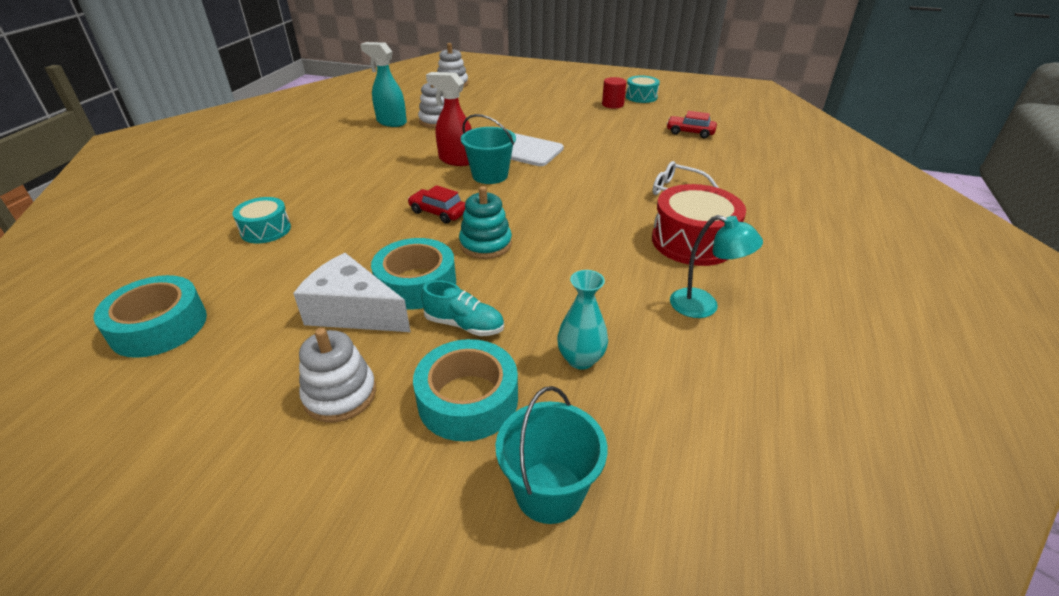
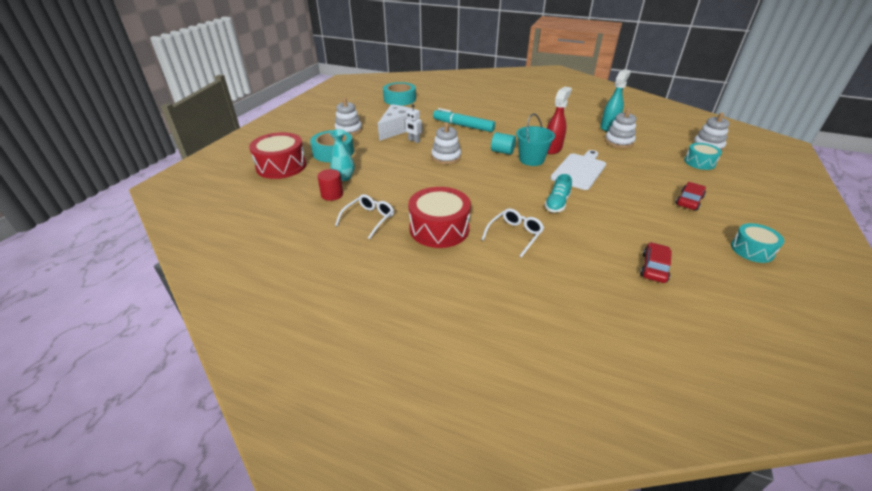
camera: 95 degrees right, 0 degrees up
(266, 230) = (465, 107): turquoise drum -> turquoise drum (699, 162)
(358, 230) = (463, 126): none -> turquoise marker
(416, 283) = (414, 141): turquoise tape -> white robot
(438, 212) = (481, 144): red car -> red car (689, 201)
(464, 325) = (379, 151): turquoise shoe -> turquoise shoe (557, 204)
(465, 195) = (502, 152): none -> turquoise cylinder
(485, 244) = (446, 157): turquoise stacking toy -> white stacking toy
(549, 491) = (281, 166): turquoise bucket -> red drum
(612, 104) = (711, 226): red cylinder -> red cylinder (332, 195)
(704, 306) = (368, 219): turquoise lamp -> white glasses

